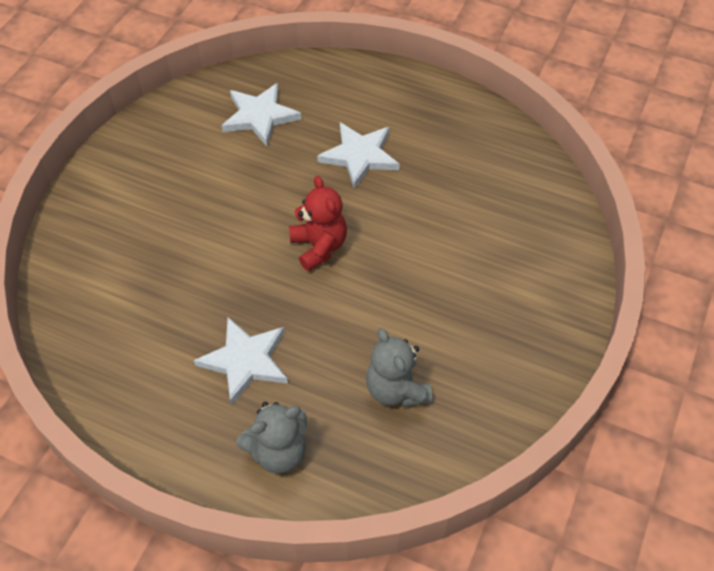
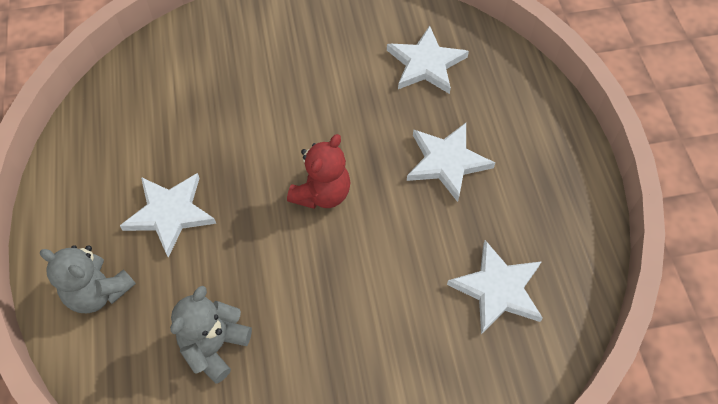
camera: 55 degrees right, 5 degrees up
(486, 189) = (498, 289): none -> white star

